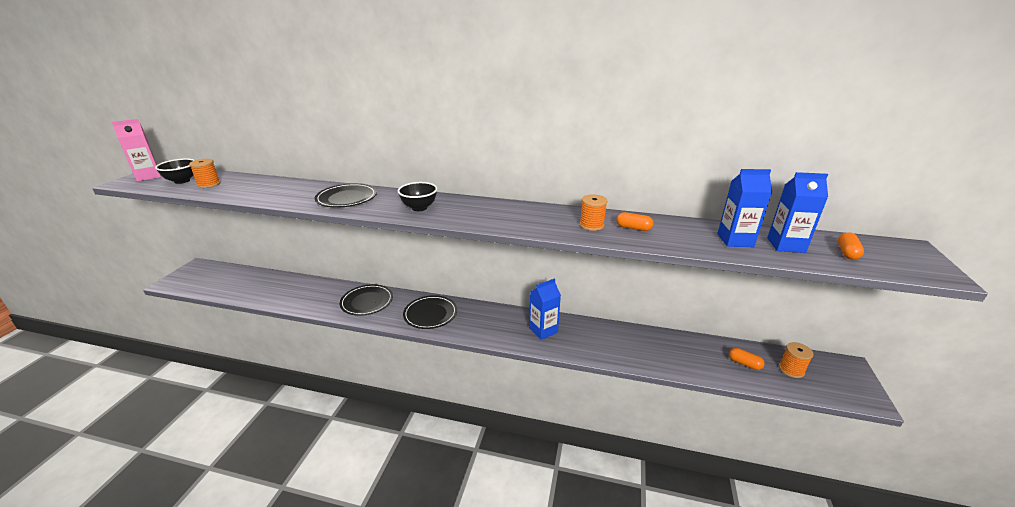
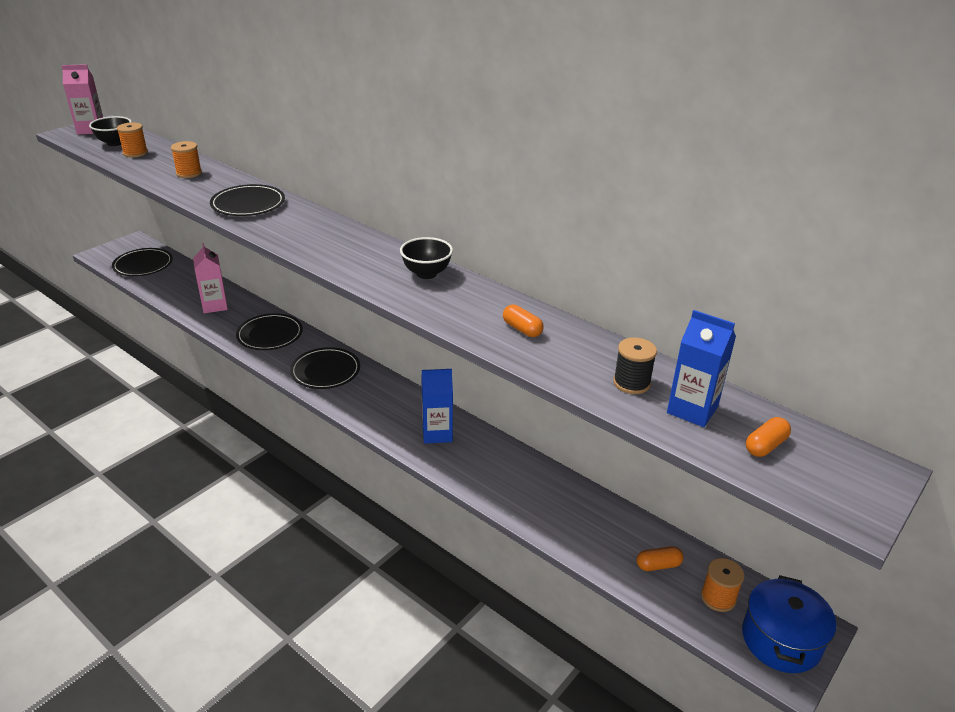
camera: 25 degrees right, 5 degrees up
(218, 281) = (143, 265): none -> black plate
(305, 294) = (214, 306): none -> pink carton
(419, 208) = (309, 236): black bowl -> black bowl (426, 273)
(591, 225) = (476, 311): orange spool -> orange spool (189, 173)
(735, 240) = (631, 383): blue carton -> black spool
(744, 363) = (658, 565): orange capsule -> orange capsule turned 75 degrees counterclockwise
(843, 381) = (781, 640): none -> blue pot

